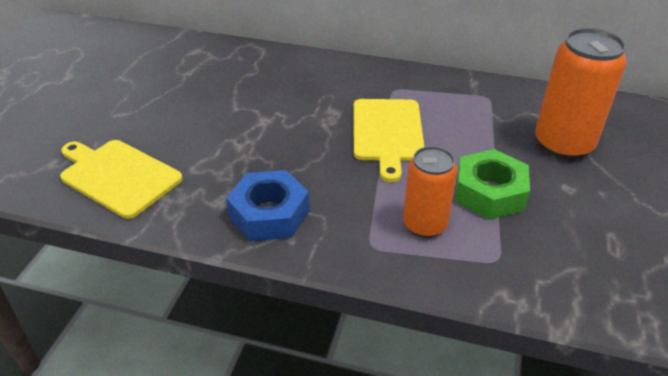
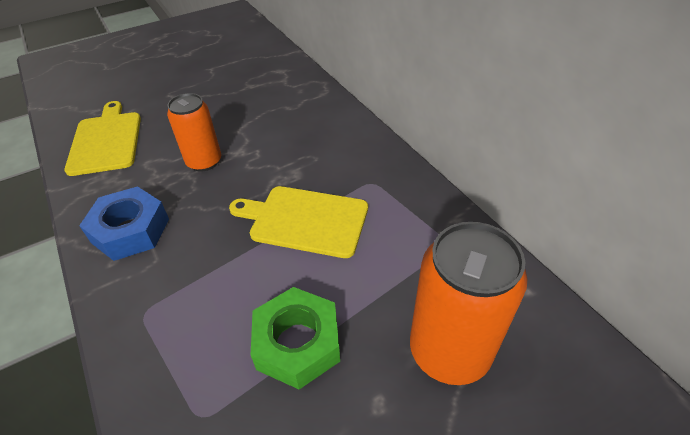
camera: 45 degrees right, 5 degrees up
(387, 133) = (305, 220): yellow cutting board -> yellow cutting board turned 60 degrees clockwise
(424, 225) = (203, 328): orange can -> orange can (204, 162)

